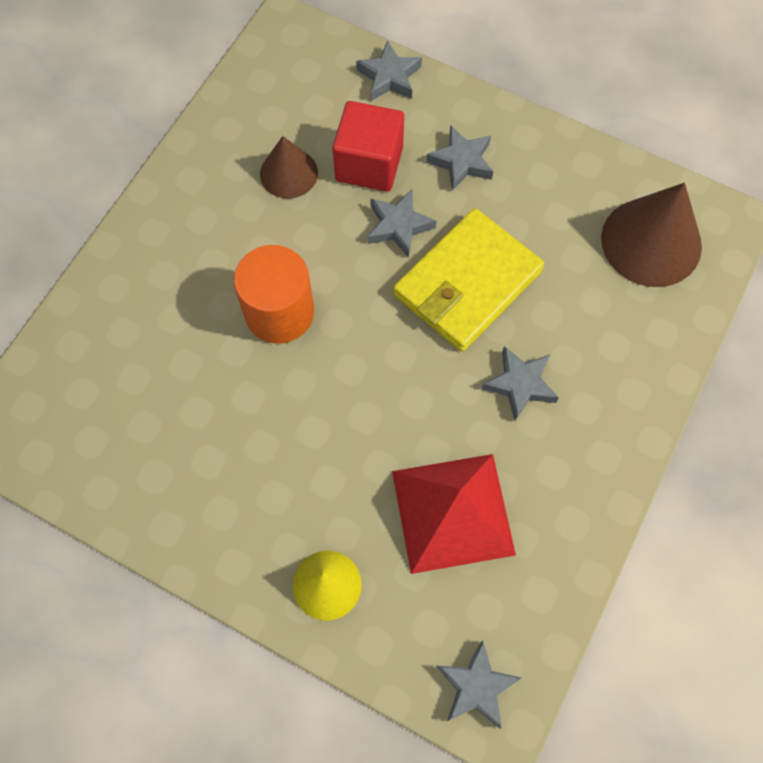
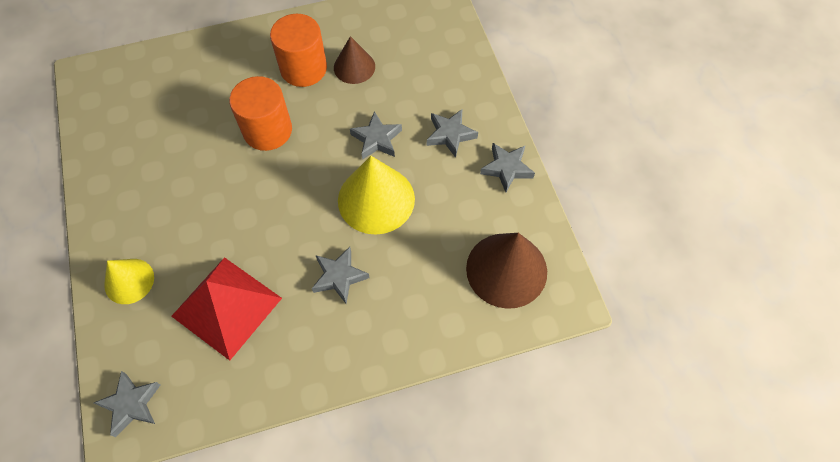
camera: 45 degrees right, 5 degrees down
(238, 218) = (303, 68): none -> orange cylinder
(369, 164) = (400, 95): red cube -> none
(389, 77) = (464, 60): grey star -> grey star (506, 169)
(467, 283) = (376, 199): yellow wallet -> yellow cone

